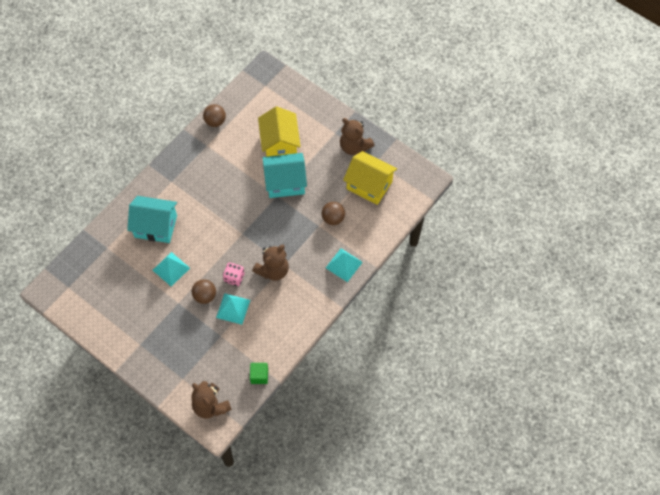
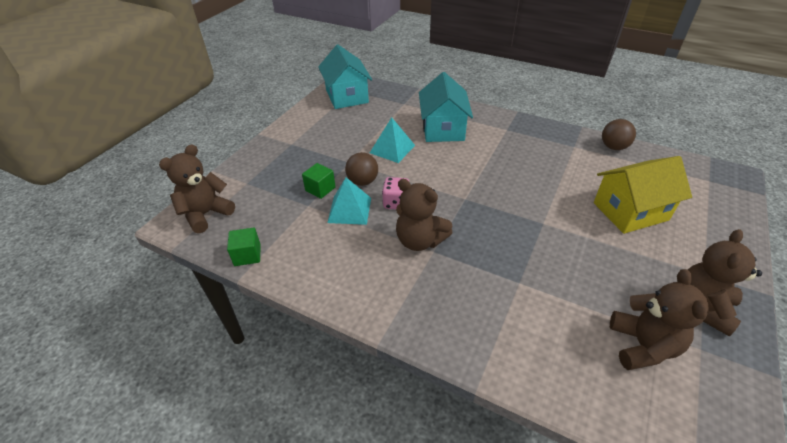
camera: 80 degrees right, 20 degrees down
(205, 326) = (320, 189): none -> green cube
(285, 182) = (571, 228): turquoise house -> turquoise house (347, 96)
(333, 218) = (543, 300): brown ball -> none
(344, 265) = (461, 333): turquoise pyramid -> none
(369, 185) = (642, 346): yellow house -> brown teddy bear

